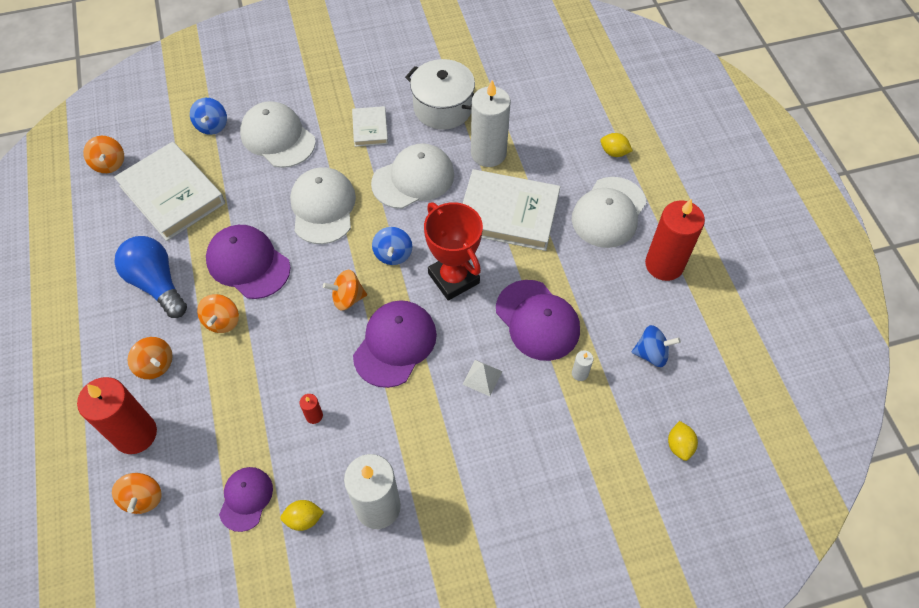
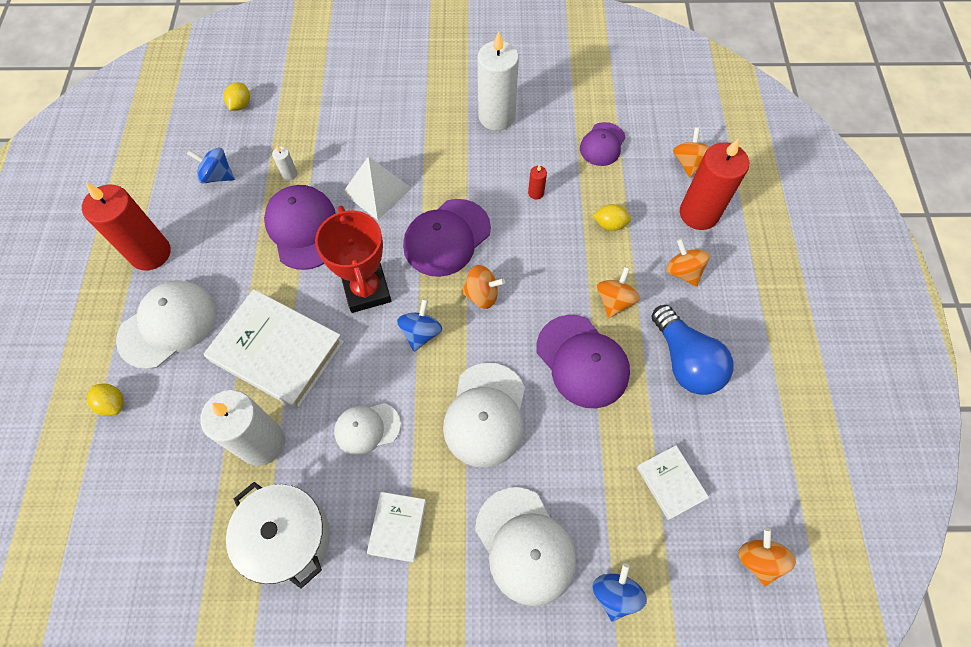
camera: 165 degrees left, 5 degrees up
(172, 195) = (670, 483): white book -> white book, size x0.51
(304, 519) = (557, 121): yellow lemon -> yellow lemon (610, 224)
(413, 179) = (367, 428): white cap -> white cap, size x0.61
(482, 377) = (377, 190): white pyramid -> white pyramid, size x1.74

